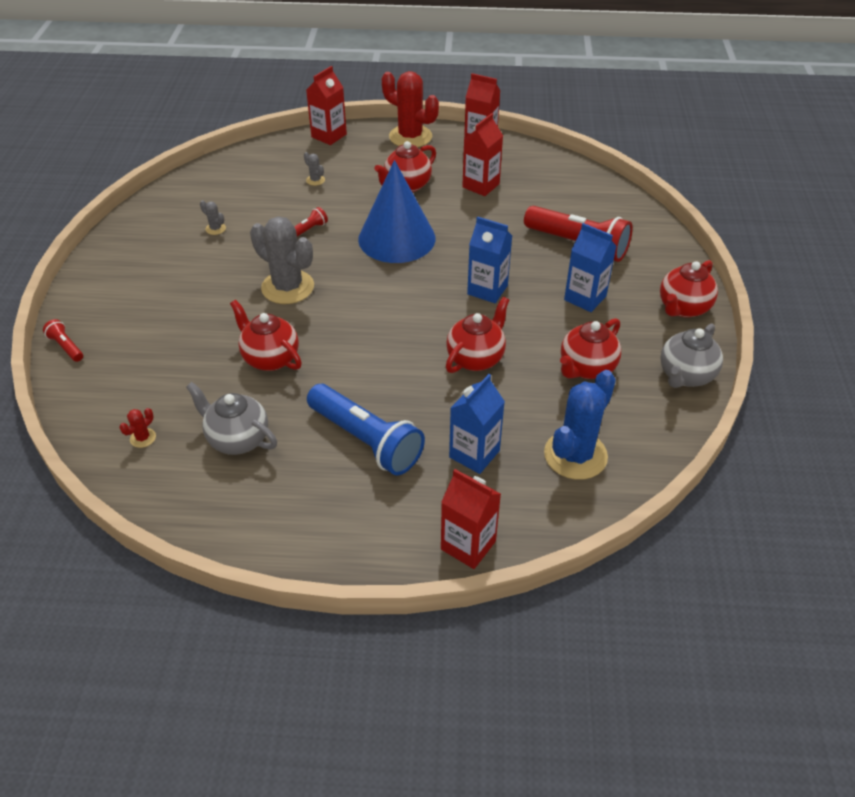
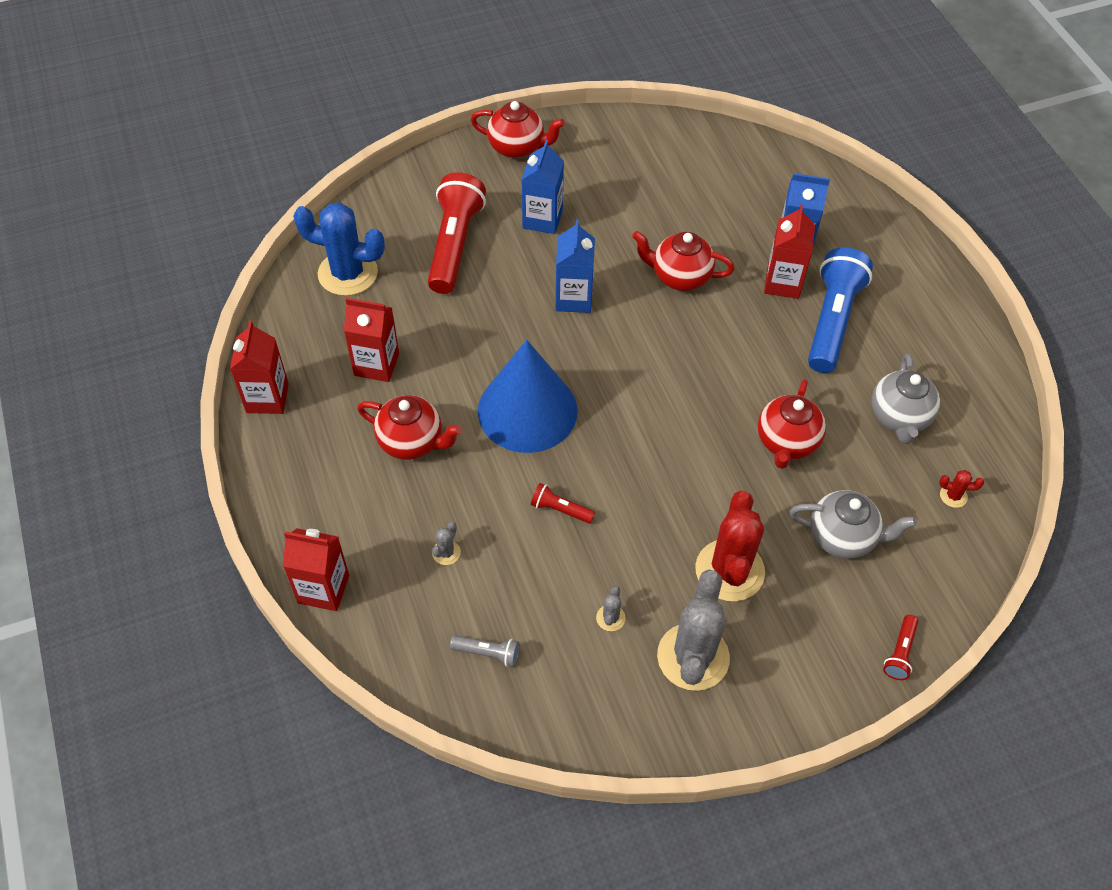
camera: 115 degrees left, 10 degrees up
(238, 179) = (488, 653): none -> grey flashlight
(288, 287) = (673, 480): grey cactus -> grey cactus (693, 657)
(410, 137) = (287, 483): red cactus -> red cactus (729, 570)
(468, 545) = (883, 219): red carton -> red carton (783, 283)
(575, 455) = (750, 180): blue cactus -> blue cactus (348, 273)
(586, 368) = (643, 196): red teapot -> none
(685, 375) = (611, 131): grey teapot -> grey teapot (842, 537)

